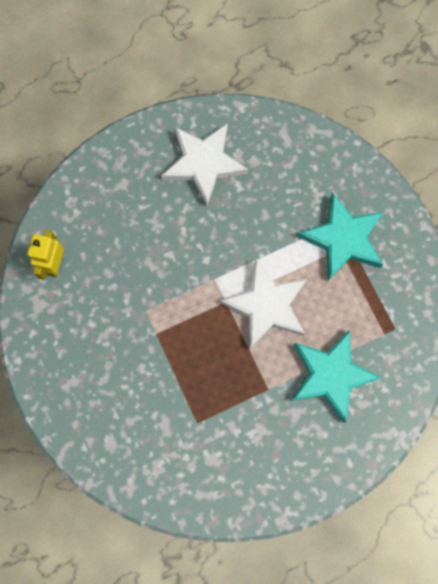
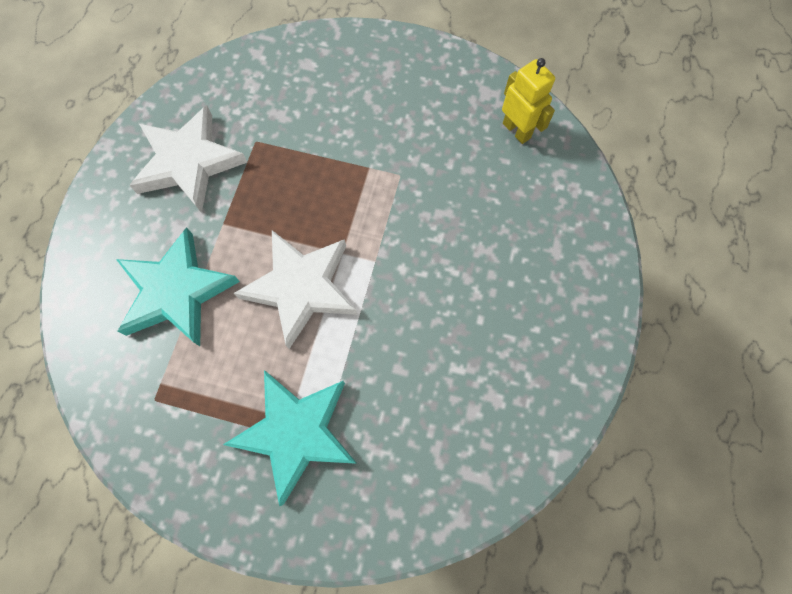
camera: 130 degrees right, 5 degrees down
(203, 164) = (515, 351): white star -> white star (189, 162)

